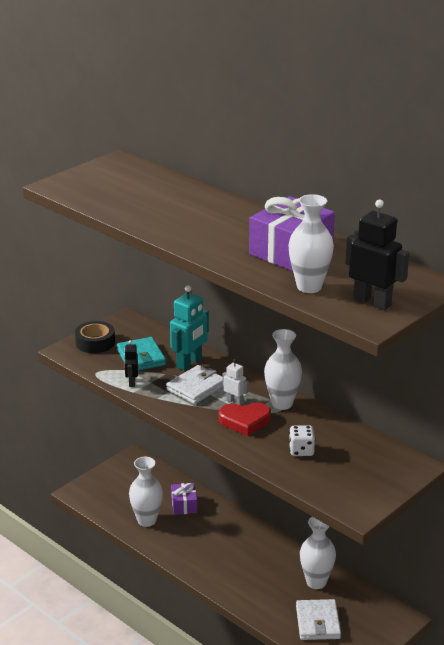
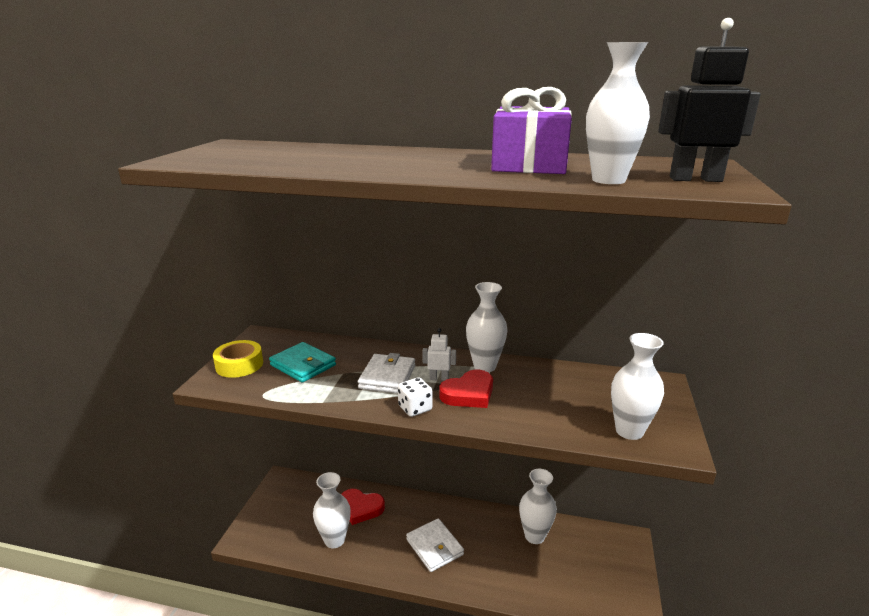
camera: 30 degrees left, 5 degrees down
(95, 342) = (239, 365): black tape -> yellow tape
(131, 382) = (313, 392): black robot -> none
(184, 505) = (361, 508): purple gift -> red heart
(189, 363) = (359, 356): turquoise robot -> none
(301, 450) = (553, 404): white dice -> white dice (415, 408)
(317, 622) = (572, 579): white wallet -> white wallet (434, 547)
(335, 488) = (629, 431): none -> white vase

